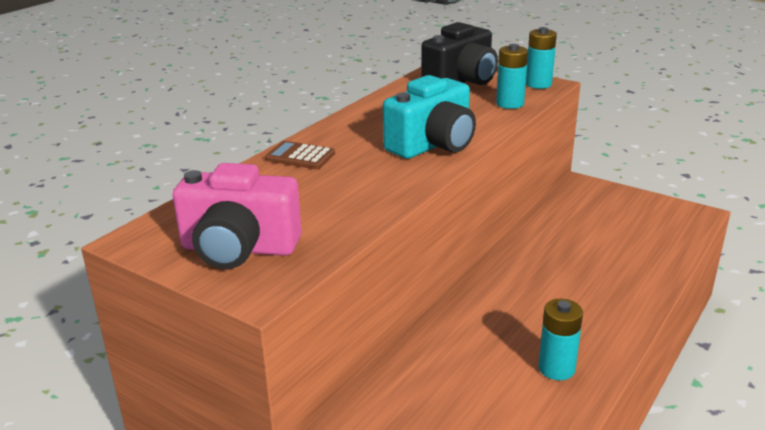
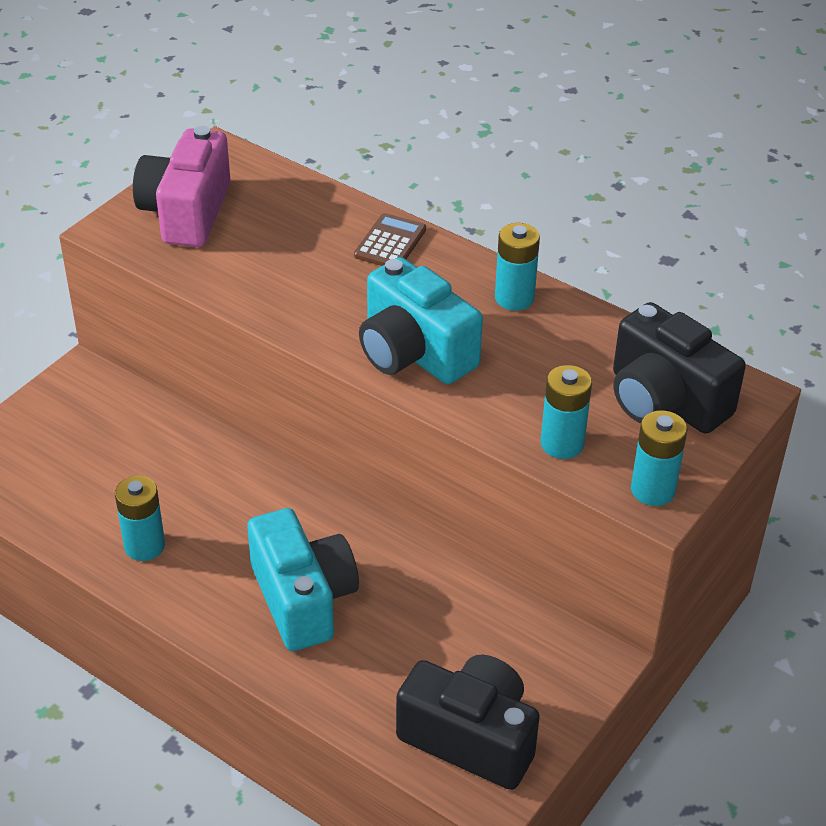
camera: 90 degrees right, 15 degrees up
(368, 116) = (514, 298): none -> turquoise battery
(580, 284) = (303, 599): none -> turquoise camera
(660, 220) = (470, 737): none -> black camera

